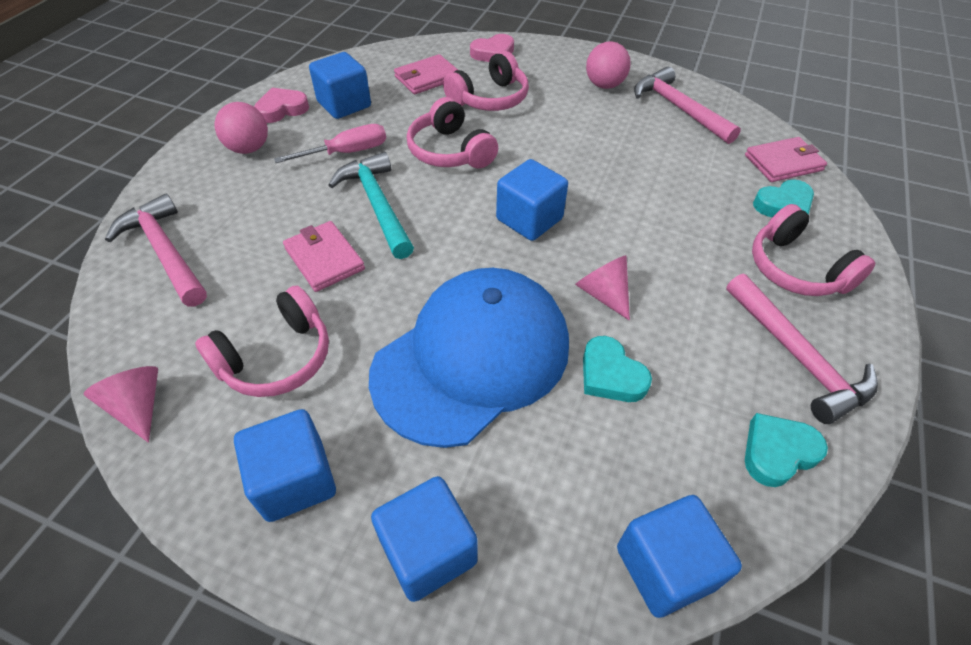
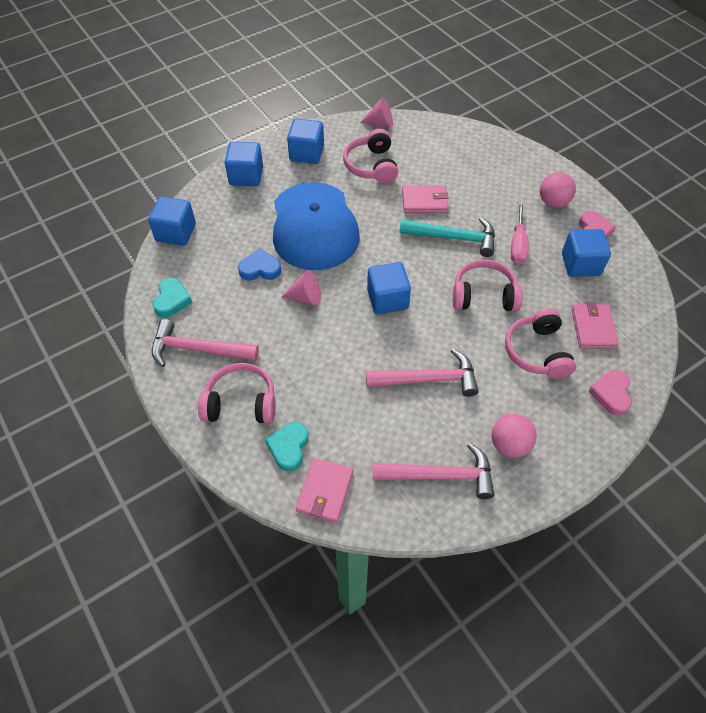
camera: 125 degrees right, 5 degrees up
(165, 252) = (475, 149): pink hammer -> pink hammer (428, 379)
(611, 375) = (260, 269): turquoise heart -> blue heart

